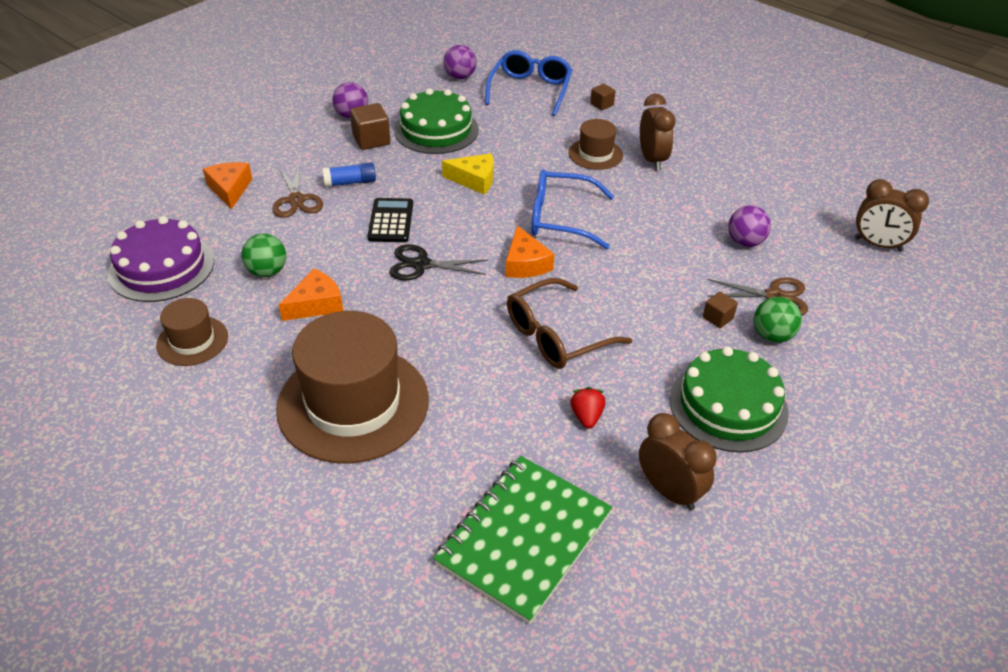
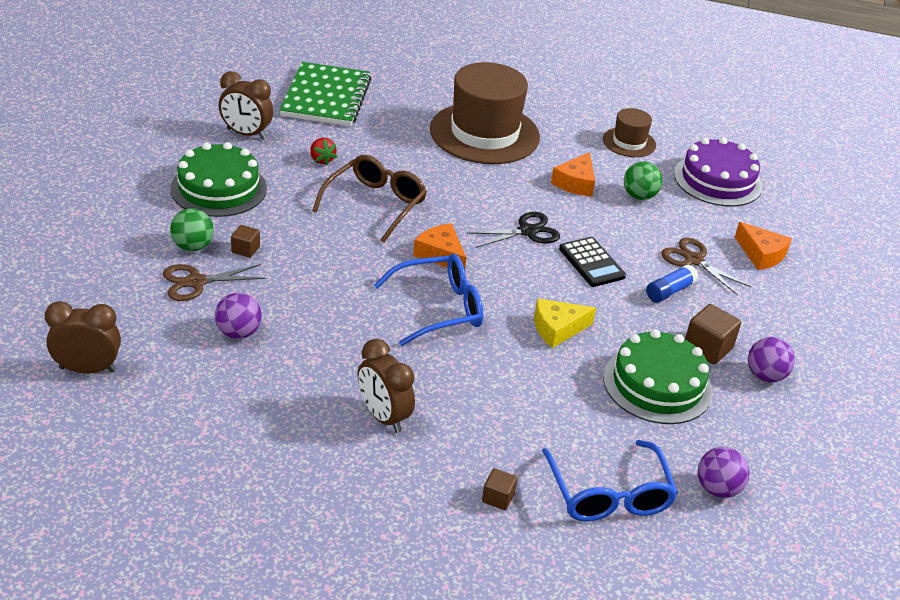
camera: 150 degrees right, 5 degrees down
(595, 154) = (454, 404): brown hat -> none

